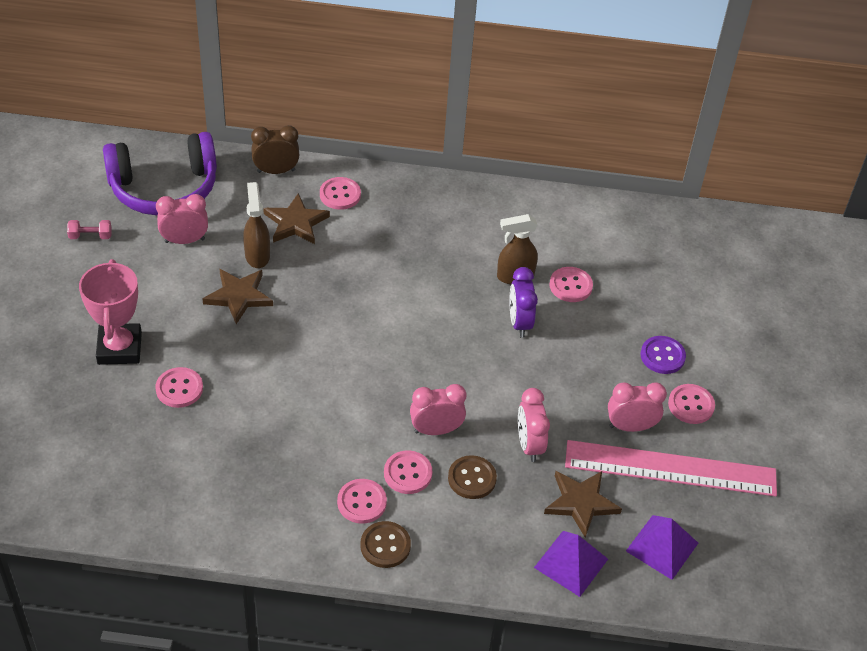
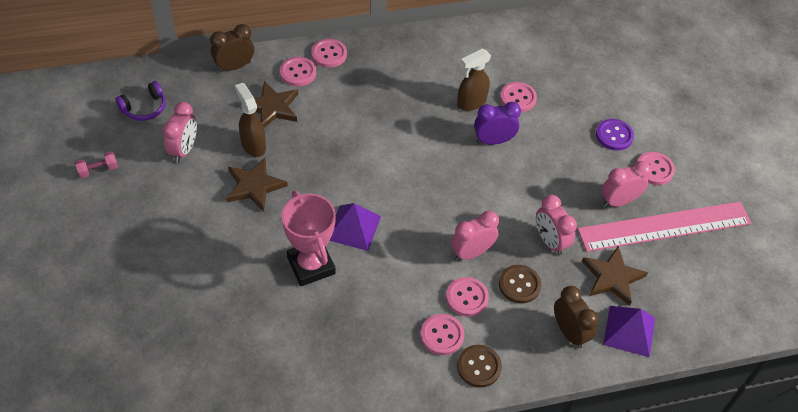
camera: 20 degrees left, 5 degrees up
(119, 348) = (172, 264): pink trophy -> pink trophy (311, 265)
(164, 188) = (144, 108): purple headphones -> purple headphones, size x0.46
(179, 389) = (241, 284): pink button -> pink button (329, 54)
(184, 240) = (184, 150): pink clock -> pink clock turned 135 degrees clockwise
(502, 543) = (569, 332): none -> brown clock
(519, 323) = (493, 141): purple clock -> purple clock turned 105 degrees clockwise
(662, 547) = (689, 293): purple pyramid -> purple pyramid (353, 228)

